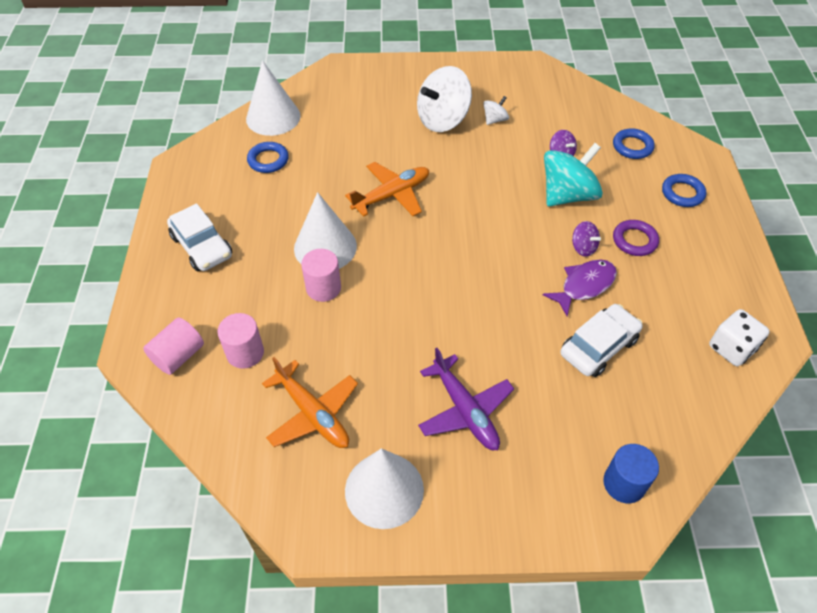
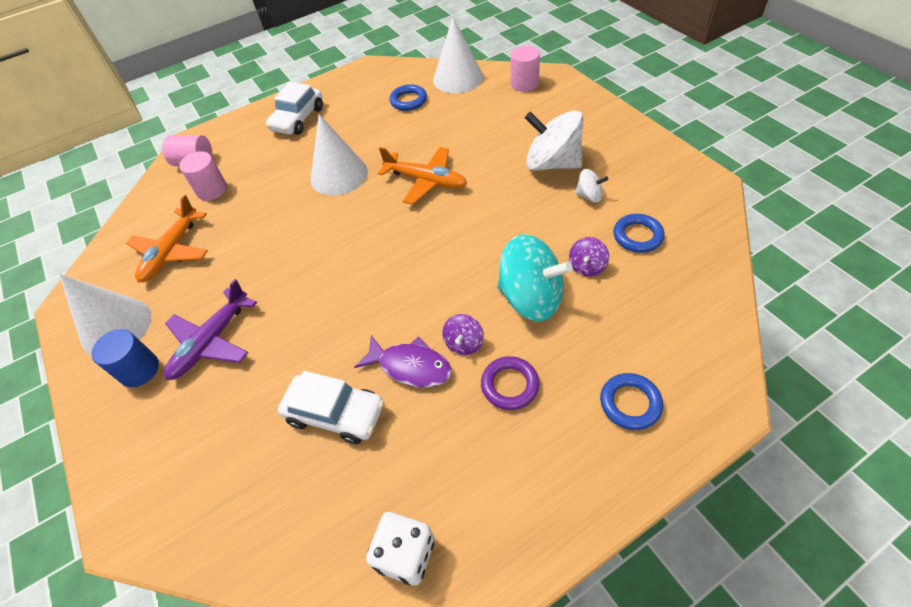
camera: 65 degrees right, 0 degrees up
(323, 288) = (296, 195): pink cylinder -> pink cylinder (524, 84)
(624, 483) = (173, 506): blue cylinder -> blue cylinder (139, 370)
(632, 147) = (664, 321): blue ring -> blue ring (637, 236)

